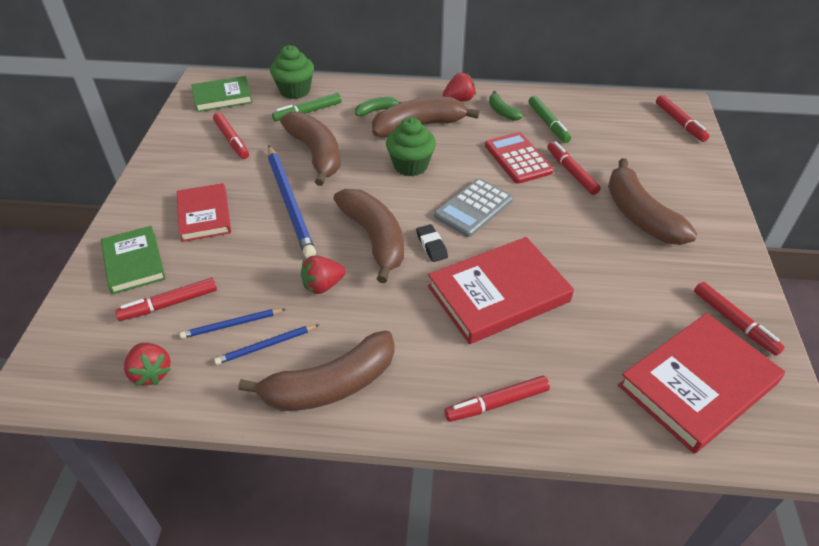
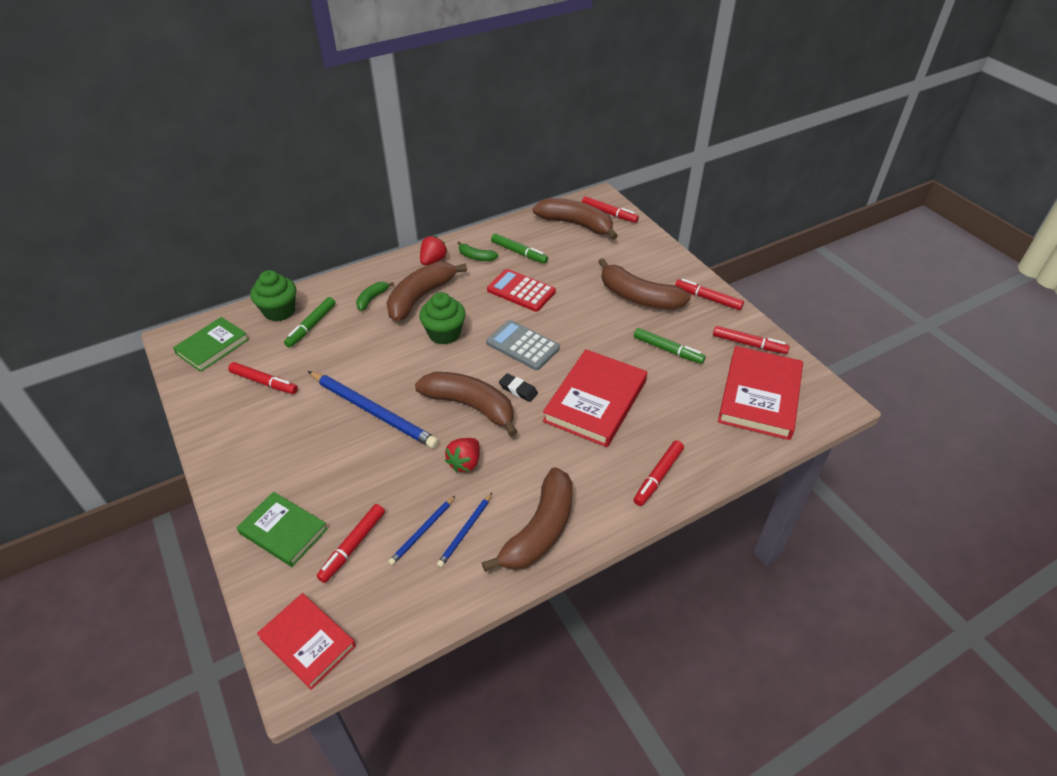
camera: 35 degrees left, 0 degrees up
(151, 373) = (394, 605): red strawberry -> none
(204, 215) = (307, 459): red book -> red book (308, 642)
(316, 154) = (355, 360): brown banana -> brown banana (576, 224)
(473, 208) = (523, 345): grey calculator -> grey calculator turned 120 degrees clockwise
(571, 172) = (568, 285): red marker -> red marker (708, 298)
(626, 282) = (668, 350): none -> green marker

